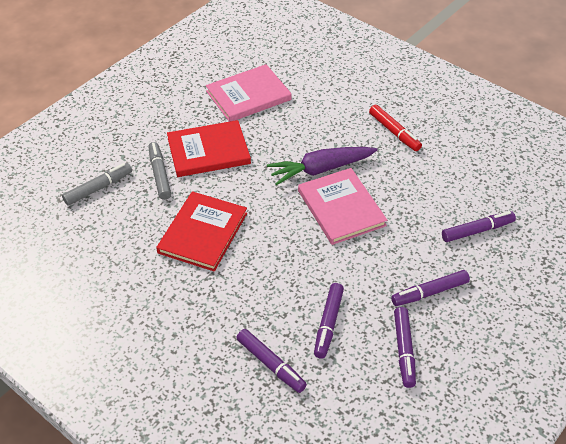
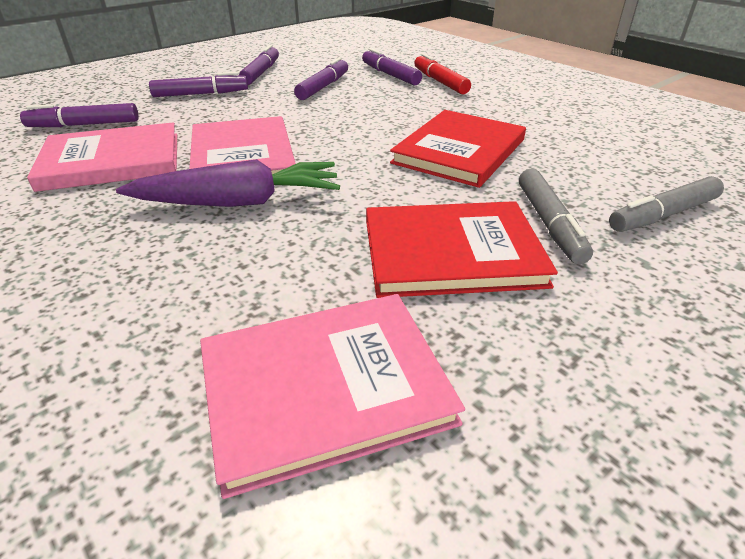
camera: 170 degrees left, 10 degrees down
(394, 132) = (38, 245): red marker -> red marker (440, 82)
(418, 193) = (112, 161): none -> pink book

